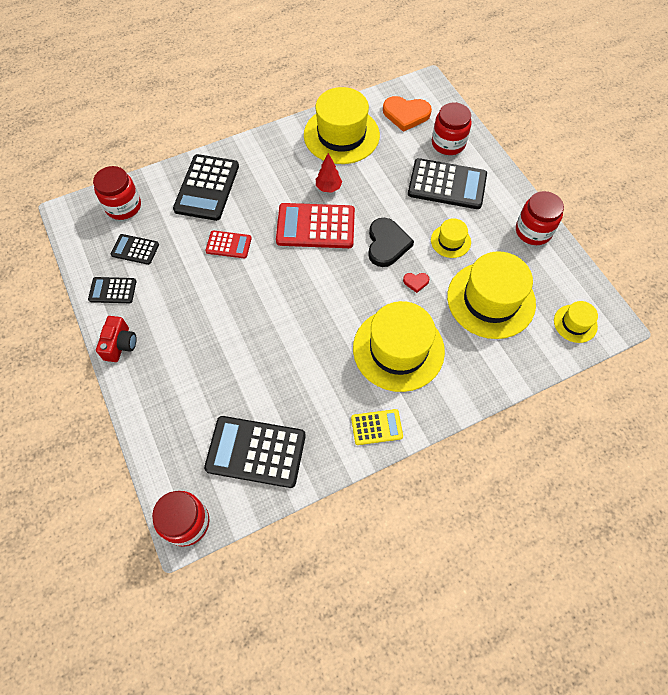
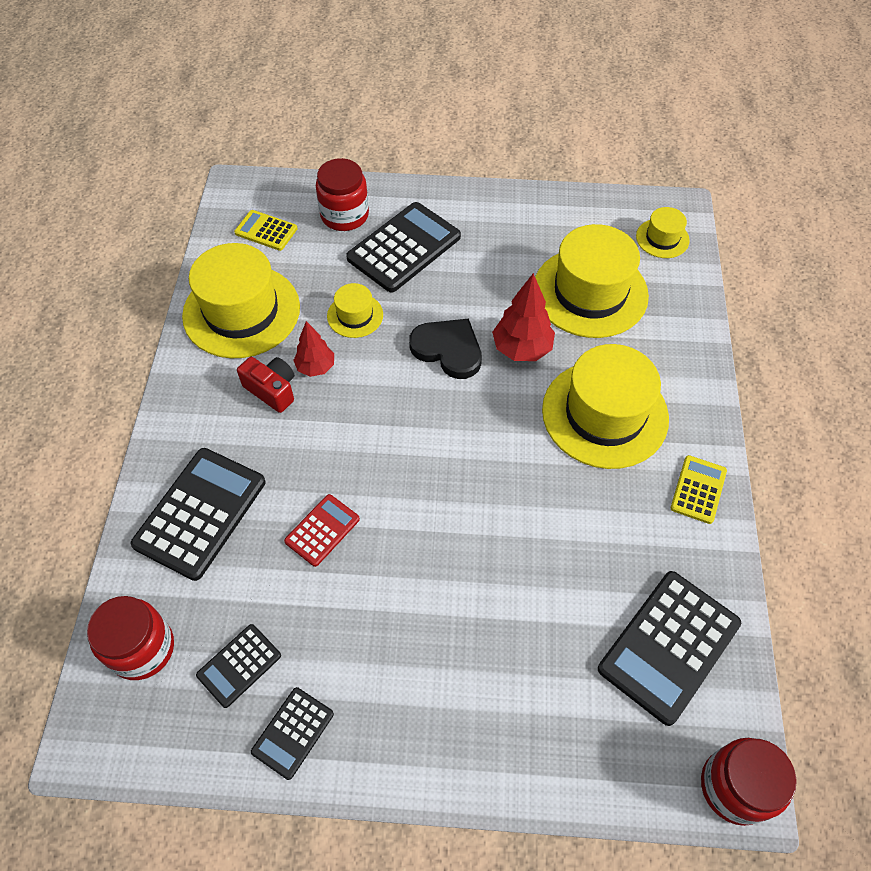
camera: 60 degrees left, 5 degrees down
(120, 344) = (399, 761): red camera -> red camera (272, 390)
(207, 188) = (200, 513): black calculator -> black calculator turned 105 degrees counterclockwise
(315, 226) = (367, 411): red calculator -> none
(406, 114) = (266, 231): orange heart -> yellow calculator
(416, 282) = (522, 349): red heart -> red tree
(450, 241) = (487, 286): yellow hat -> yellow hat (355, 315)
(533, 231) = (524, 208): red jar -> none

